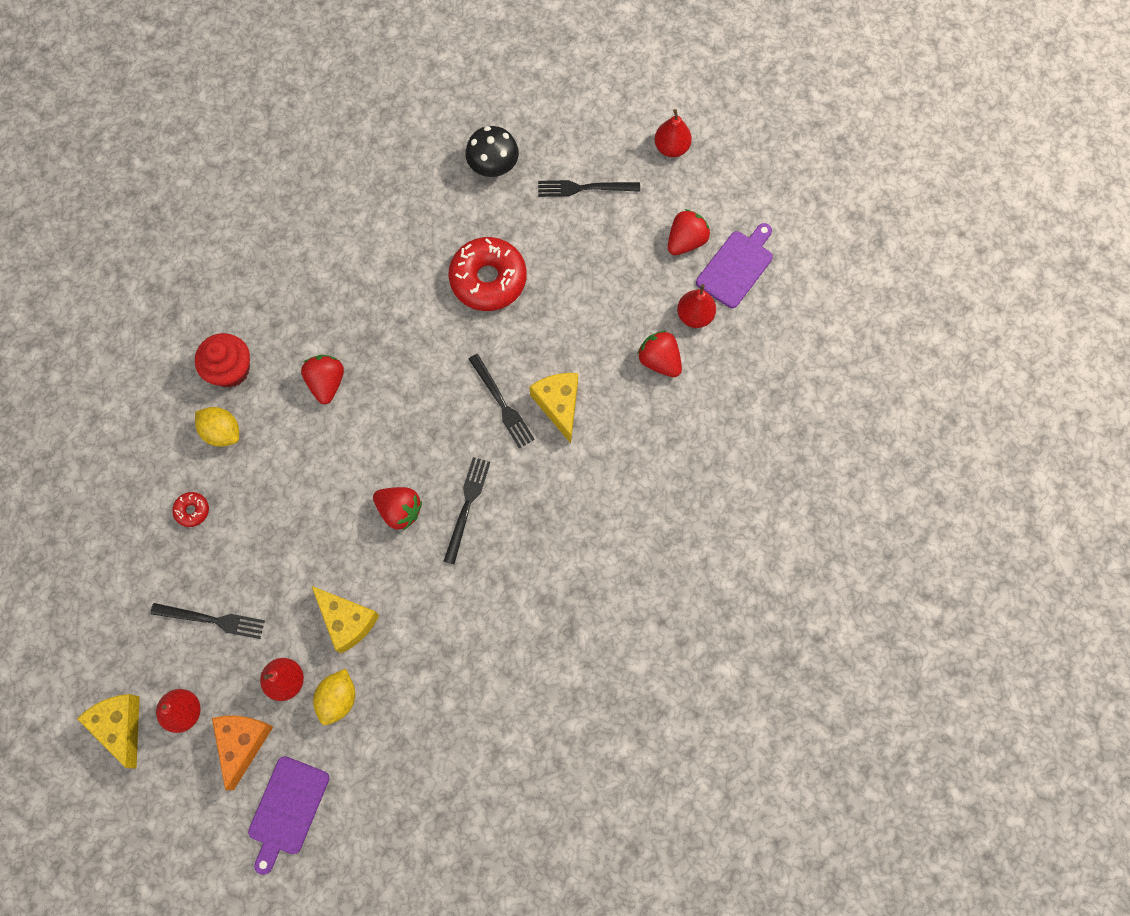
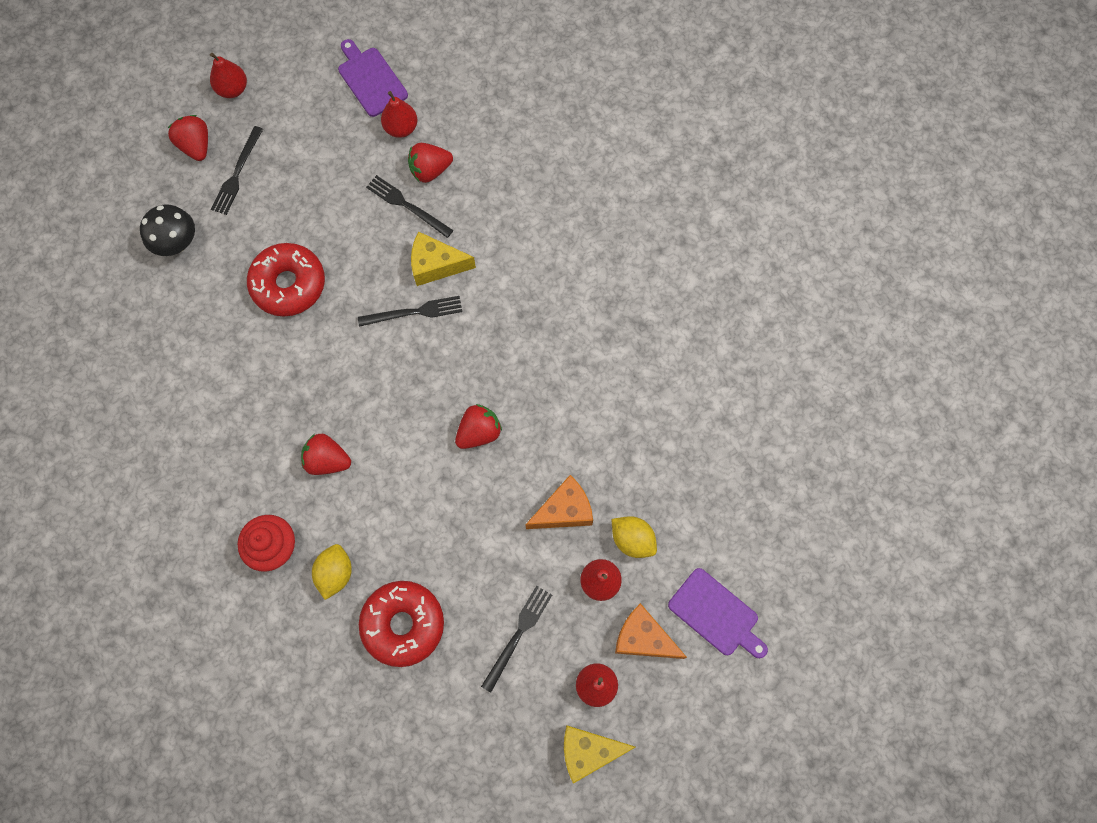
camera: 70 degrees left, 0 degrees up
(192, 510) = (403, 624): red donut -> red donut, size x2.30
(222, 432) = (335, 573): yellow lemon -> yellow lemon turned 45 degrees counterclockwise
(347, 621) = (564, 510): yellow cheese -> orange cheese
(467, 506) = (498, 373): black fork -> black fork (407, 205)
(686, 241) = (328, 110): red strawberry -> red strawberry (196, 146)

